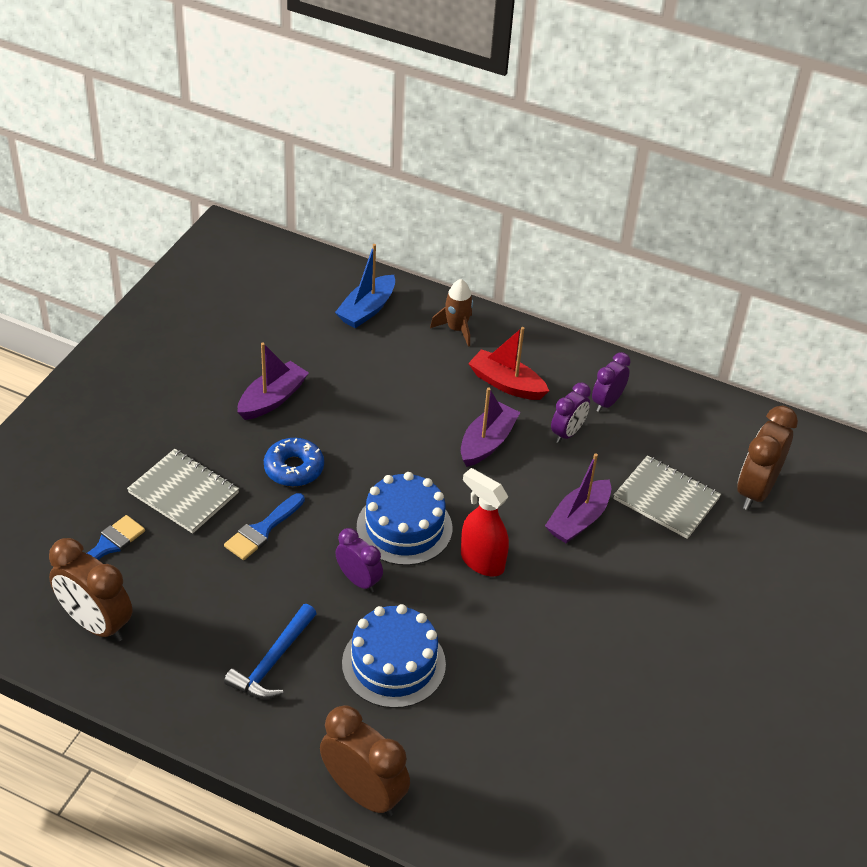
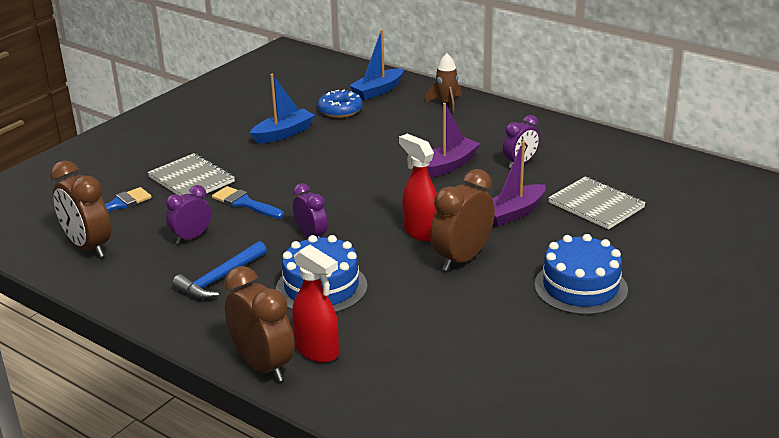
camera: 15 degrees right, 15 degrees down
(262, 530) = (244, 203): blue brush -> blue brush turned 75 degrees clockwise
(272, 399) = (283, 133): purple boat -> blue boat
(294, 468) = (285, 171): blue donut -> blue donut (340, 110)
(404, 527) = (362, 208): blue cake -> blue cake (580, 287)
(417, 764) = (317, 351): none -> red spray bottle
(506, 384) = (477, 134): red boat -> none
(607, 402) = (560, 148): purple clock -> purple clock (191, 237)
(755, 490) = (679, 204): brown clock -> brown clock (462, 259)

